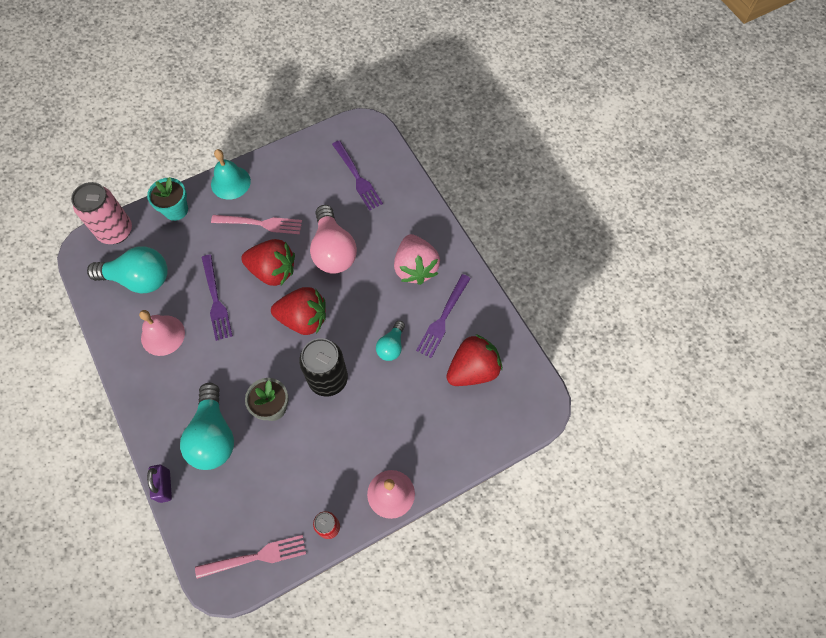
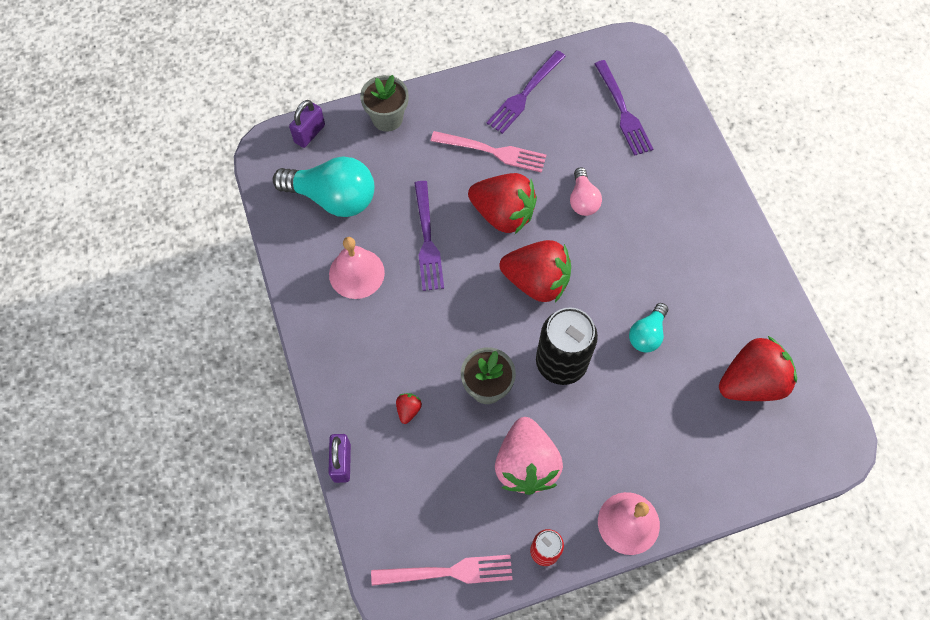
camera: 10 degrees right, 0 degrees up
(115, 231) = (309, 133): pink can -> purple padlock
(176, 210) = (387, 118): turquoise flower pot -> grey flower pot
(213, 435) = (408, 410): turquoise light bulb -> red strawberry
(230, 182) = (459, 93): turquoise bell -> none
(333, 250) = (582, 200): pink light bulb -> pink light bulb, size x0.54
(415, 268) = (687, 239): pink strawberry -> pink strawberry (526, 464)
(443, 319) = (718, 310): purple fork -> purple fork (524, 94)

